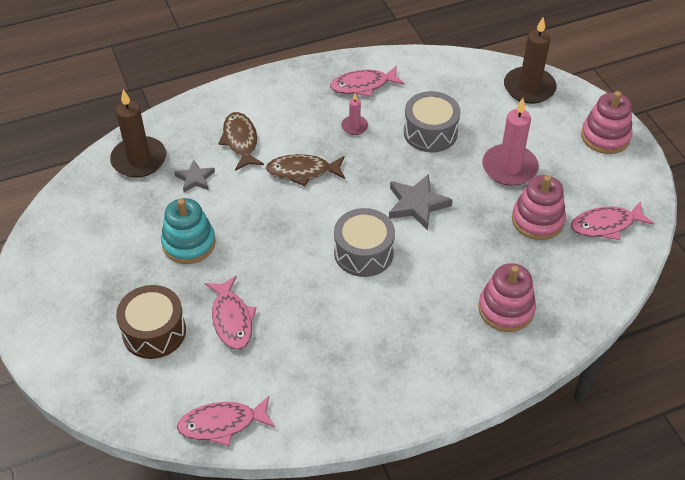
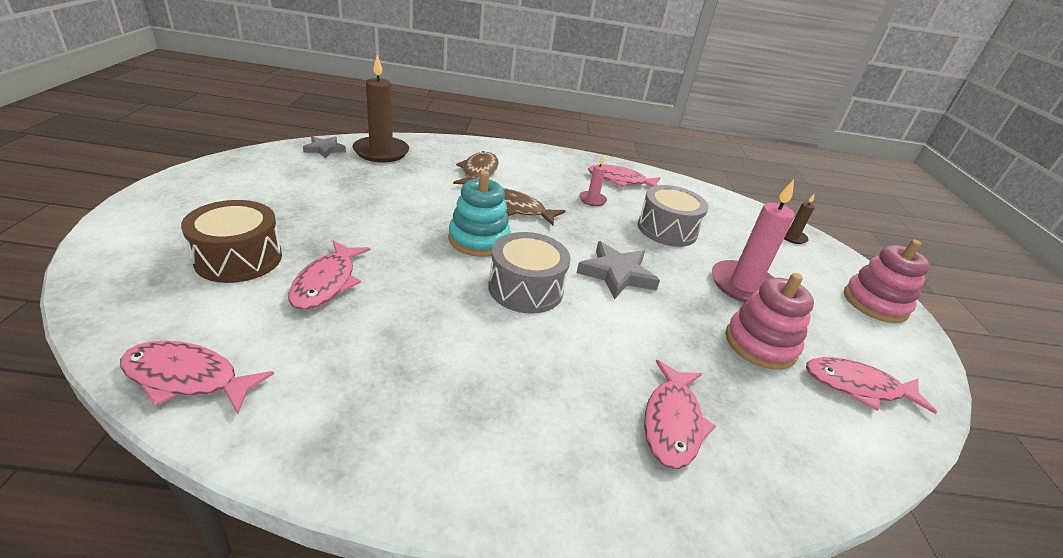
camera: 20 degrees right, 15 degrees down
(189, 243) = (357, 212): turquoise stacking toy -> turquoise stacking toy (479, 240)
(195, 178) = (414, 178): grey star -> grey star (324, 149)
(506, 309) = (672, 422): pink stacking toy -> pink fish
(529, 88) = (792, 237): brown candle -> brown candle, size x0.50

